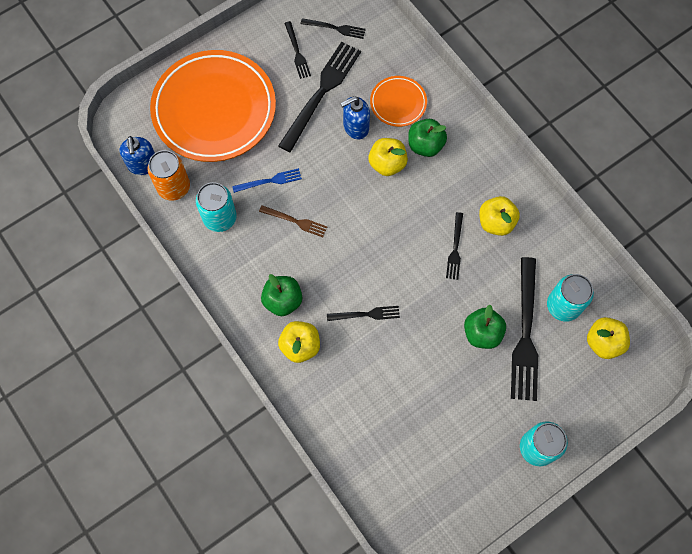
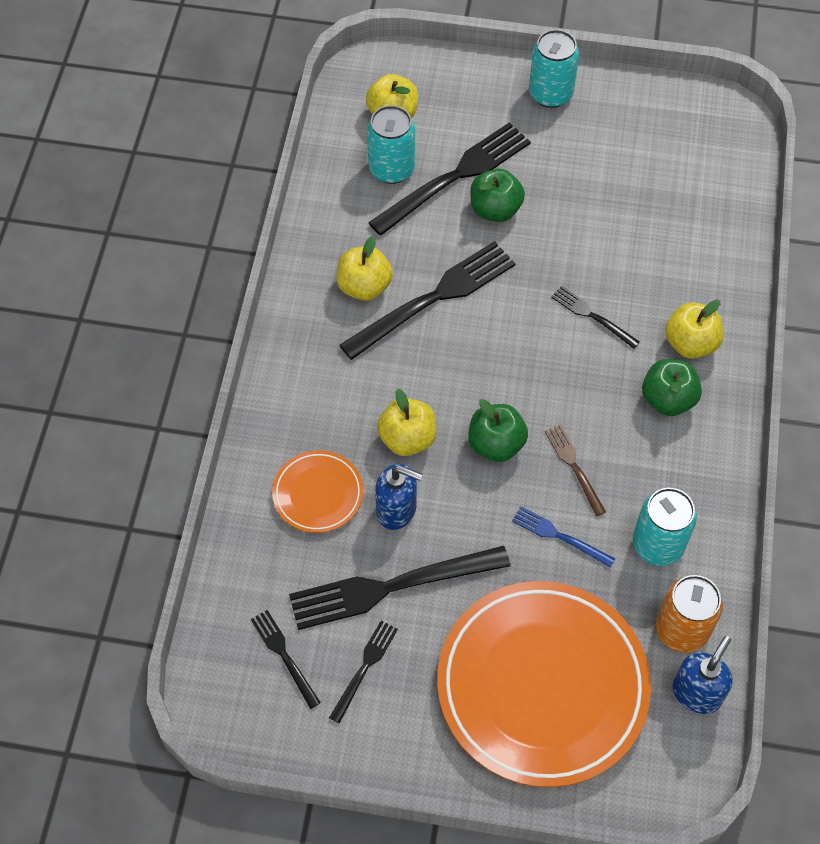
camera: 135 degrees left, 10 degrees down
(425, 145) = (343, 421): green apple -> green apple (496, 444)
(455, 249) = (434, 298): black fork -> black fork, size x2.01

